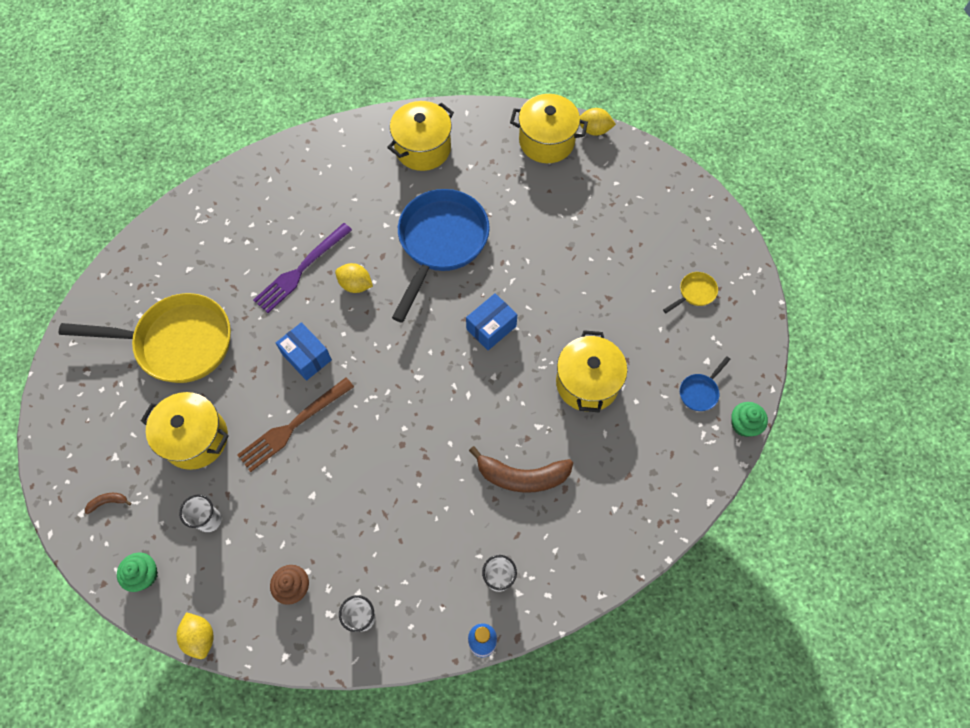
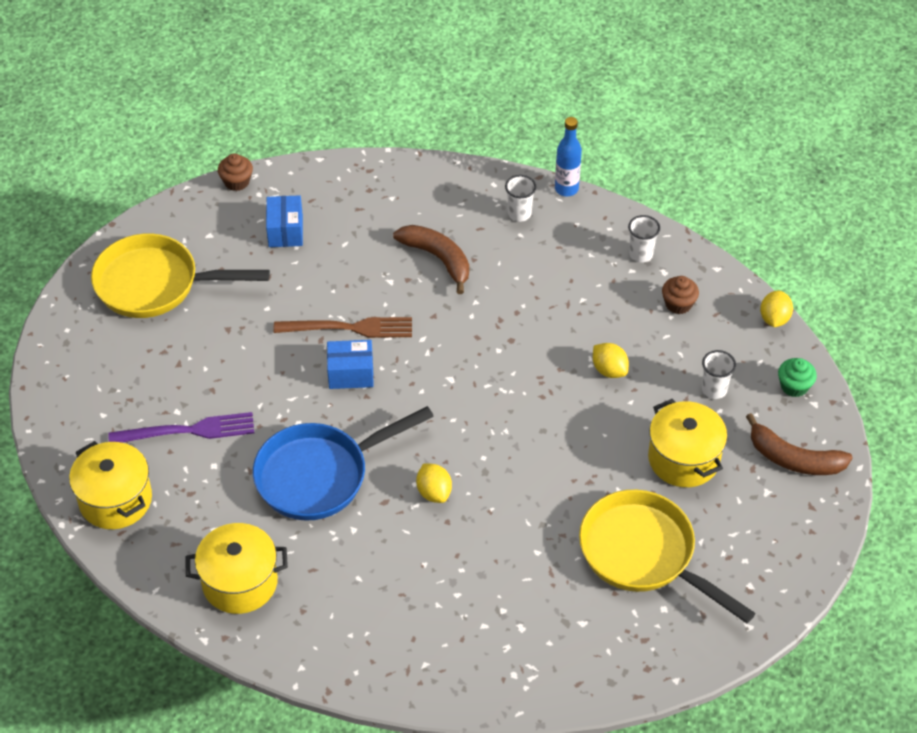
camera: 140 degrees left, 15 degrees down
(108, 502) = (794, 459): brown banana -> brown banana, size x2.34
(292, 427) = (592, 412): brown fork -> brown fork (350, 328)
(300, 271) = (474, 542): purple fork -> purple fork (189, 430)
(306, 357) = (533, 460): blue box -> blue box (285, 231)
(587, 383) = (319, 283): yellow pot -> none
(594, 130) = (59, 477): yellow lemon -> yellow lemon (609, 370)
(694, 293) = (155, 284): yellow pan -> yellow pan, size x2.49
(700, 391) = (241, 221): blue pan -> none
(744, 425) = (237, 182): green cupcake -> brown cupcake

